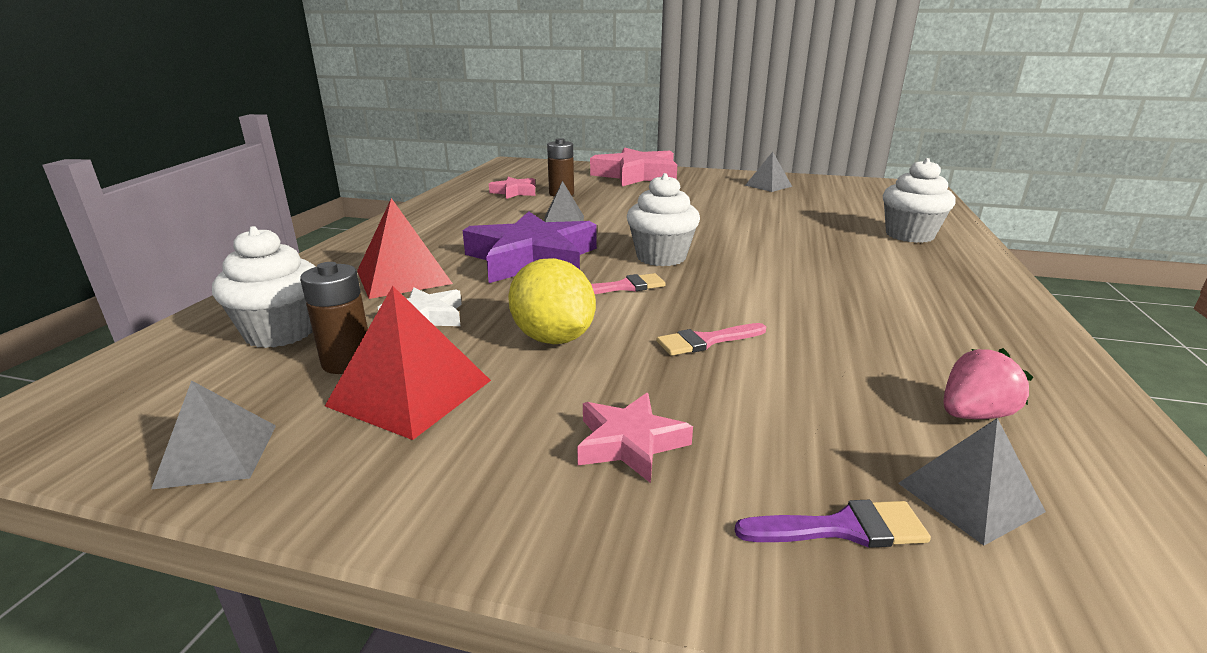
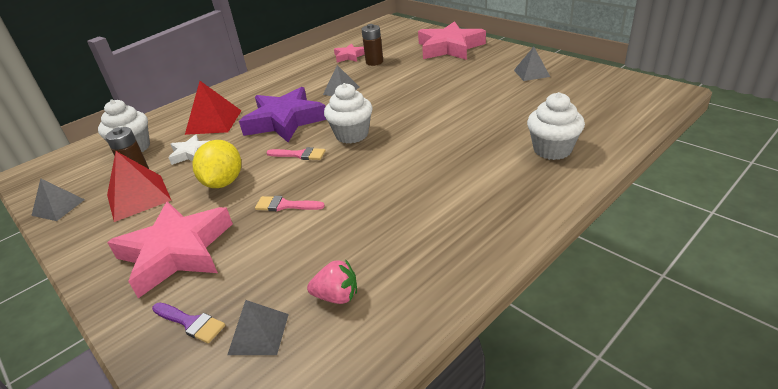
camera: 35 degrees right, 10 degrees up
(629, 443) = (176, 252): pink star -> pink star, size x2.03

